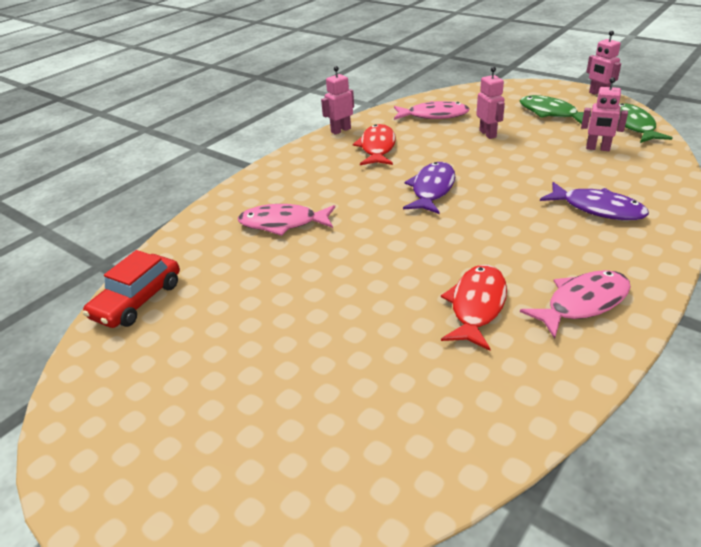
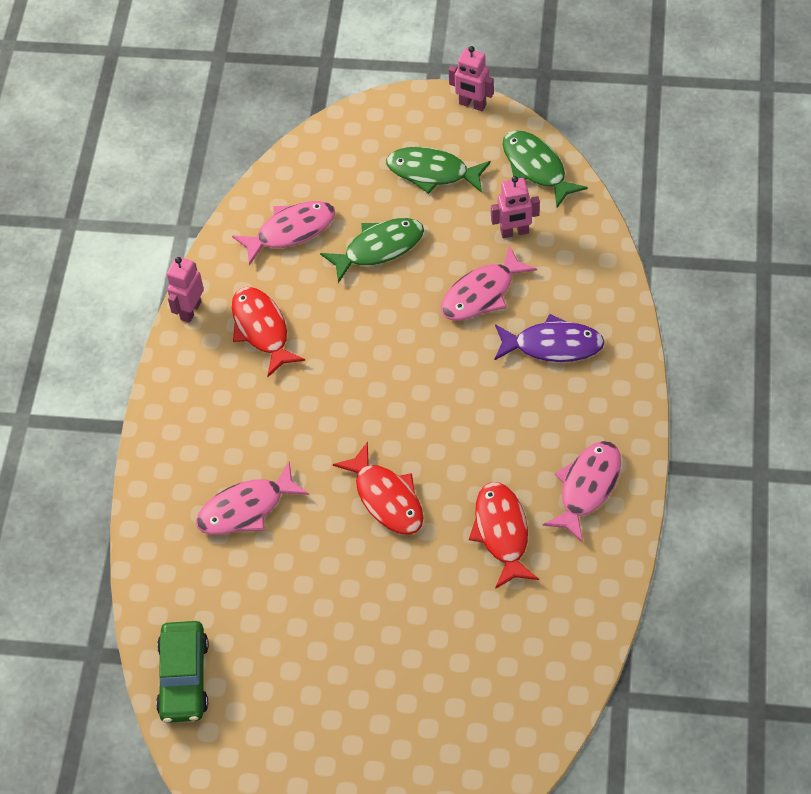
camera: 30 degrees left, 20 degrees up
(137, 300) = (184, 677): red car -> green car
(391, 251) = (386, 498): none -> red fish
(432, 189) = (372, 383): purple fish -> none
(488, 134) = (379, 248): pink robot -> green fish
(552, 169) = (482, 293): none -> pink fish

